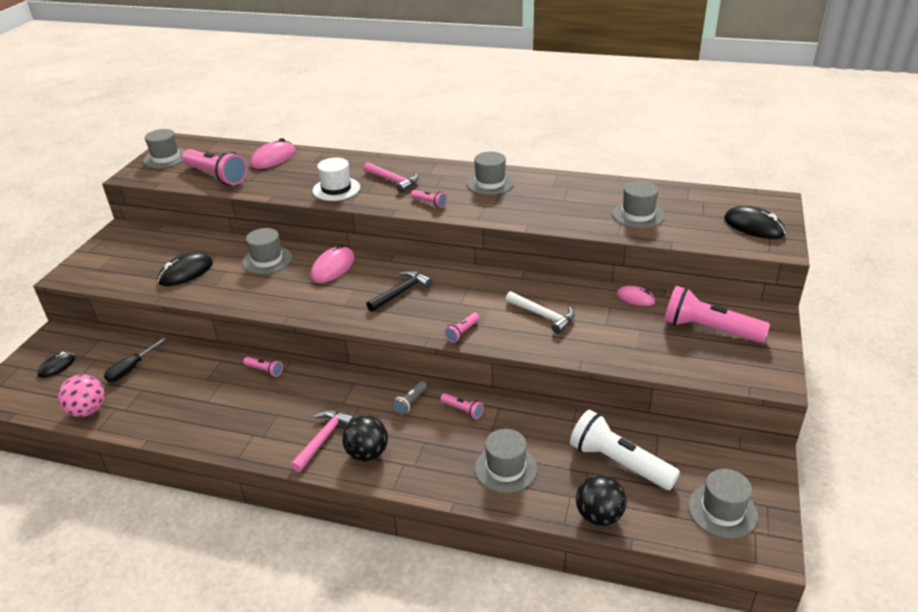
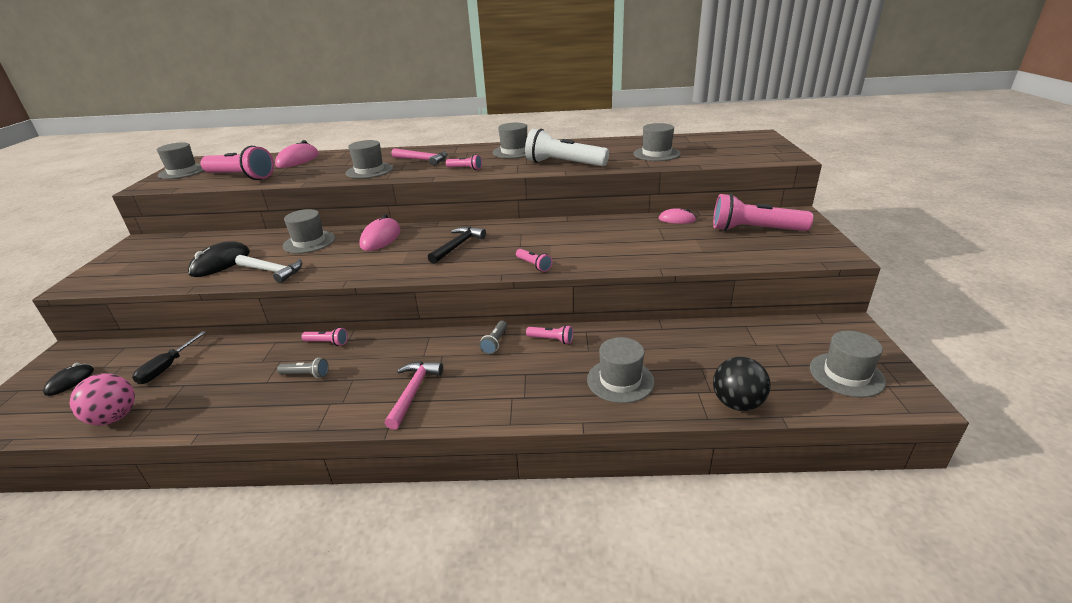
camera: 15 degrees left, 5 degrees down
(240, 401) = (306, 375): none -> grey flashlight
(336, 189) = (369, 171): white hat -> grey hat
(367, 453) = (468, 396): black ball -> none
(462, 332) = (534, 265): pink flashlight -> pink flashlight turned 60 degrees counterclockwise
(543, 316) = (603, 242): white hammer -> white hammer (272, 271)
(619, 463) = (726, 354): white flashlight -> white flashlight (563, 164)
(753, 226) = (756, 149): black mouse -> none

